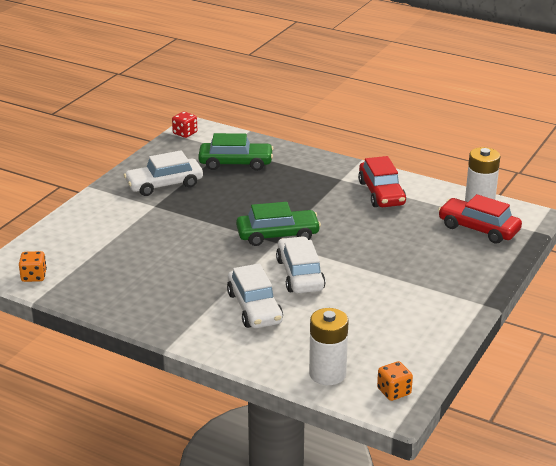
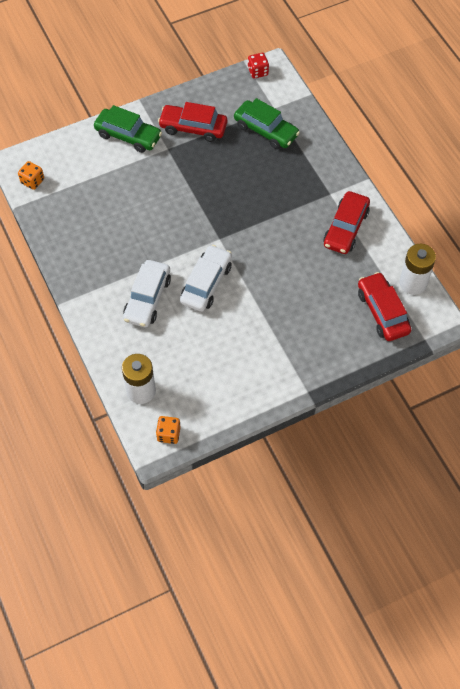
camera: 35 degrees right, 30 degrees up
(164, 184) = (193, 128): white car -> red car
(278, 235) = (227, 232): green car -> green car (128, 136)

